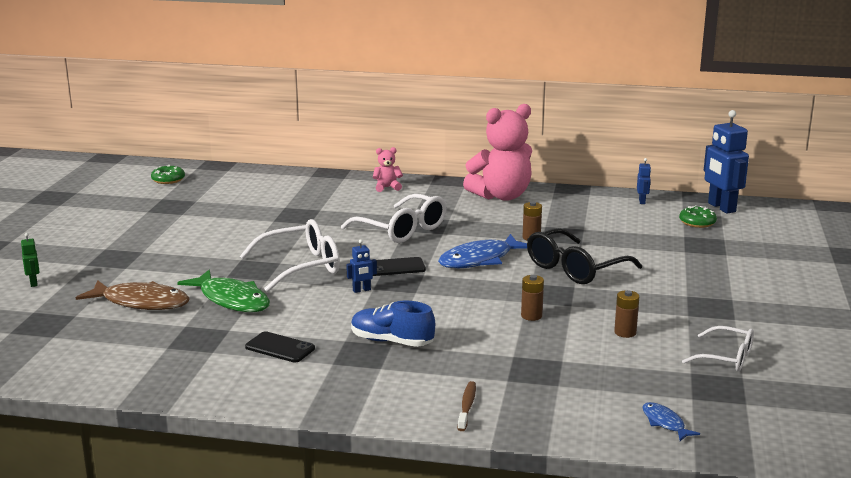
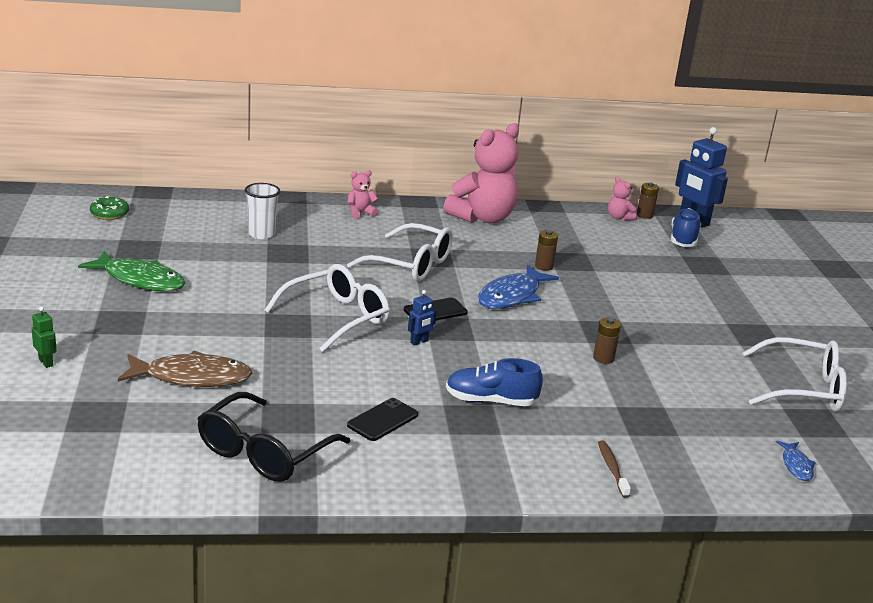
camera: 20 degrees left, 5 degrees up
(231, 300) = (290, 365): green fish -> green fish (140, 280)
(280, 348) = (383, 420): black phone -> black phone turned 60 degrees counterclockwise
(285, 200) = (261, 234): none -> white cup
(575, 268) = (608, 300): black glasses -> black glasses (264, 451)
(625, 332) = (699, 369): brown battery -> brown battery (644, 215)
(642, 201) = (619, 218): blue robot -> pink teddy bear
(665, 423) = (796, 465): blue fish -> blue fish turned 135 degrees counterclockwise
(697, 222) = (683, 239): green donut -> blue shoe
(726, 358) = (802, 389): white glasses -> white glasses, size x1.62

